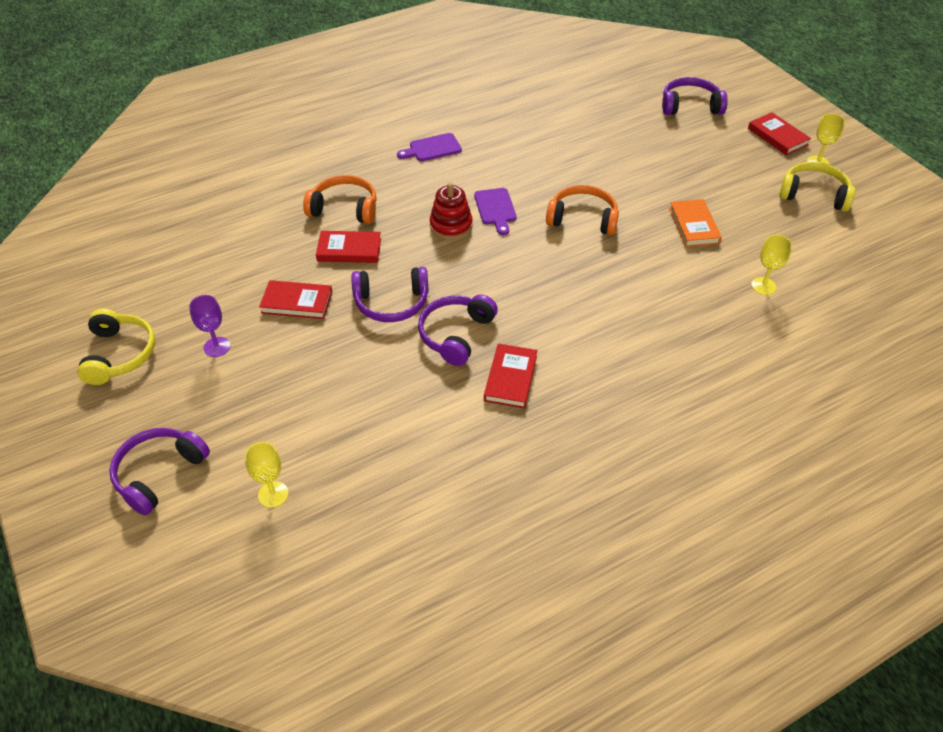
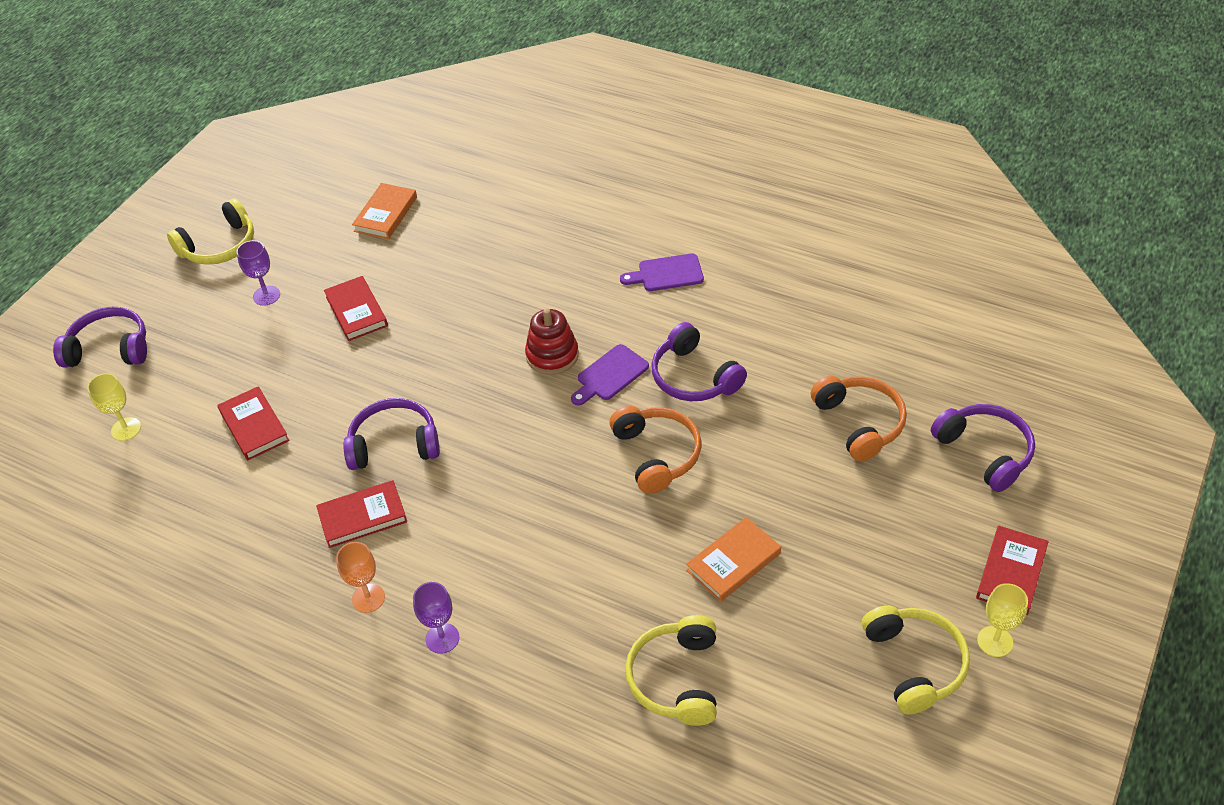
camera: 60 degrees right, 0 degrees up
(209, 247) = (385, 214): none -> orange book
(344, 208) = (512, 266): orange headphones -> orange headphones (859, 423)
(349, 250) = (455, 304): red book -> red book (254, 426)
(391, 303) = (404, 374): purple headphones -> purple headphones (694, 377)
(432, 148) = (667, 273): purple cutting board -> purple cutting board turned 45 degrees counterclockwise
(590, 404) = (368, 598): none -> orange goblet
(655, 379) = (442, 638): none -> purple goblet
(763, 286) = (676, 678): yellow goblet -> yellow headphones

